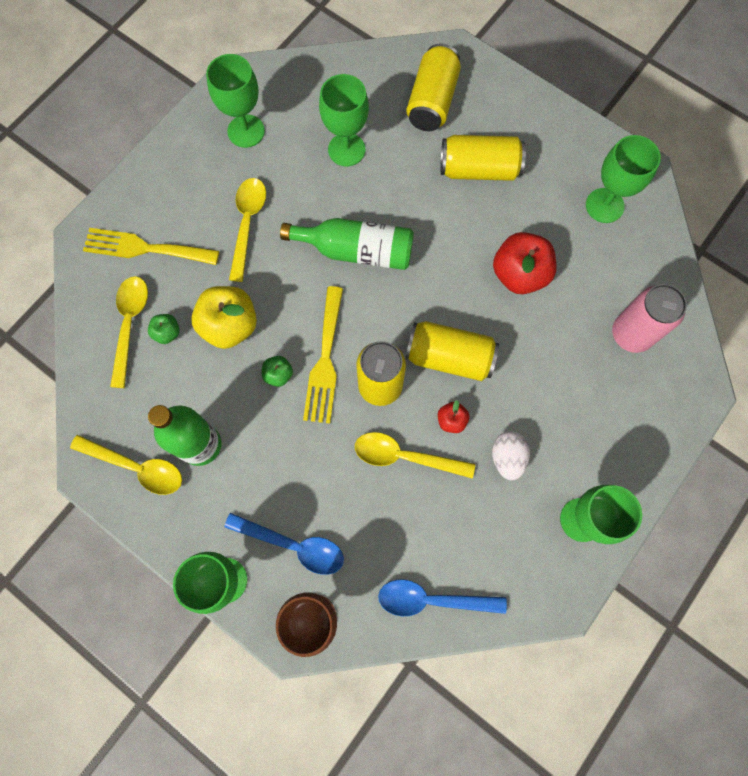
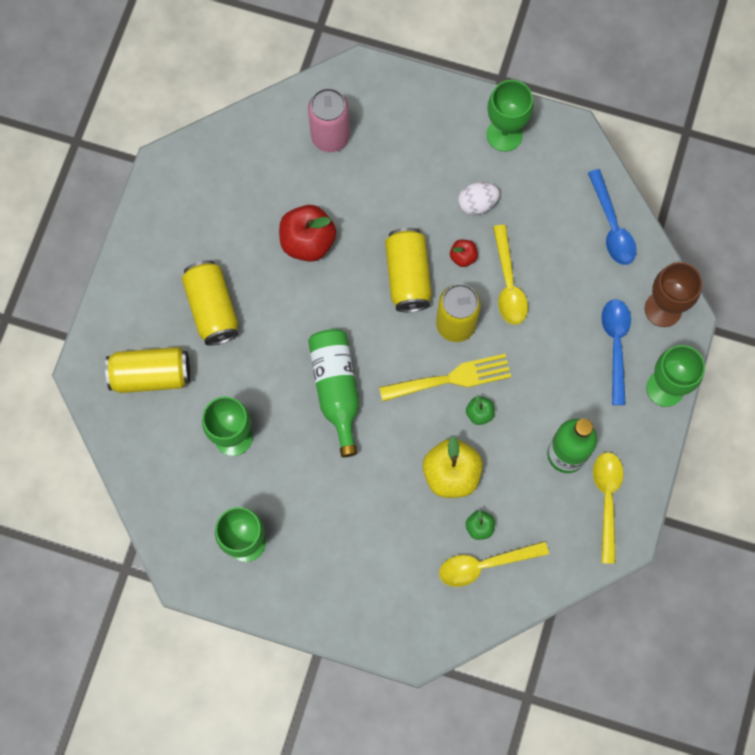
camera: 110 degrees left, 0 degrees up
(145, 248) = (405, 585): yellow fork -> none
(247, 223) = (345, 499): yellow spoon -> none
(604, 205) = (212, 189): green goblet -> none

